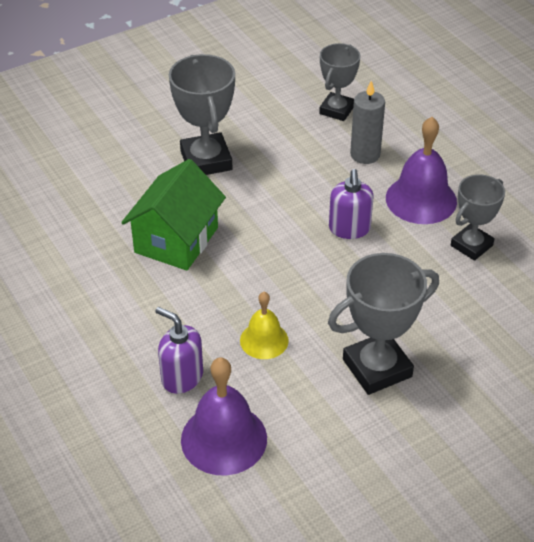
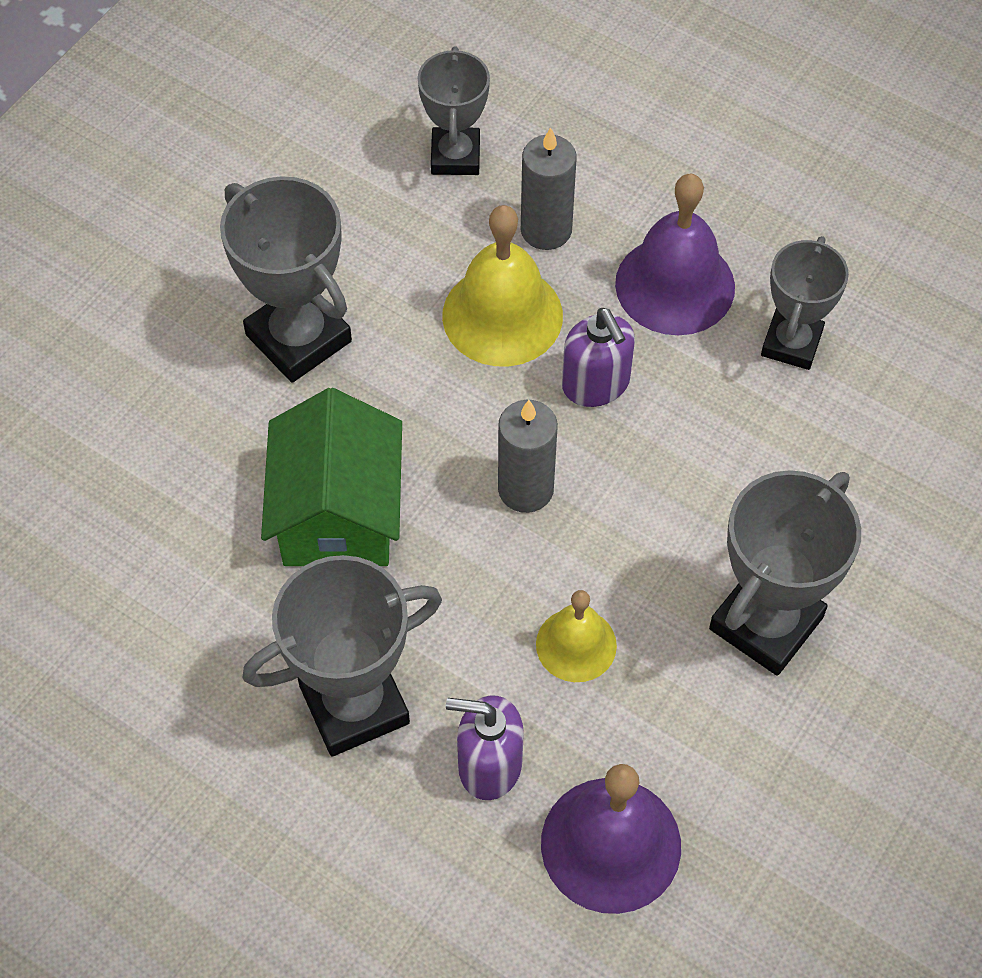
camera: 25 degrees left, 15 degrees up
(129, 324) = (354, 704): none -> grey trophy
(281, 262) = (525, 489): none -> grey candle
(318, 183) = (502, 315): none -> yellow bell

